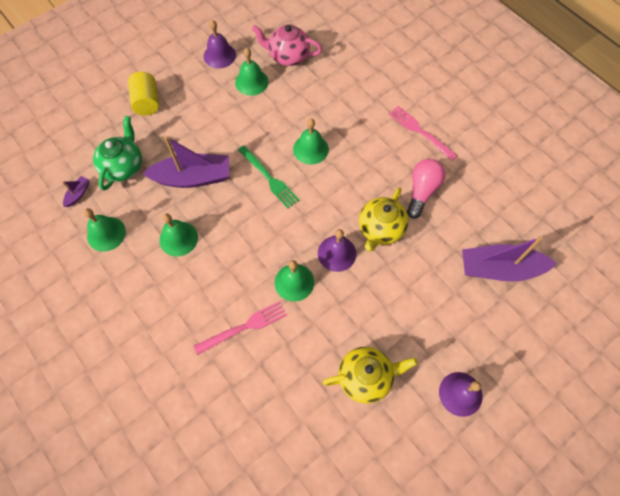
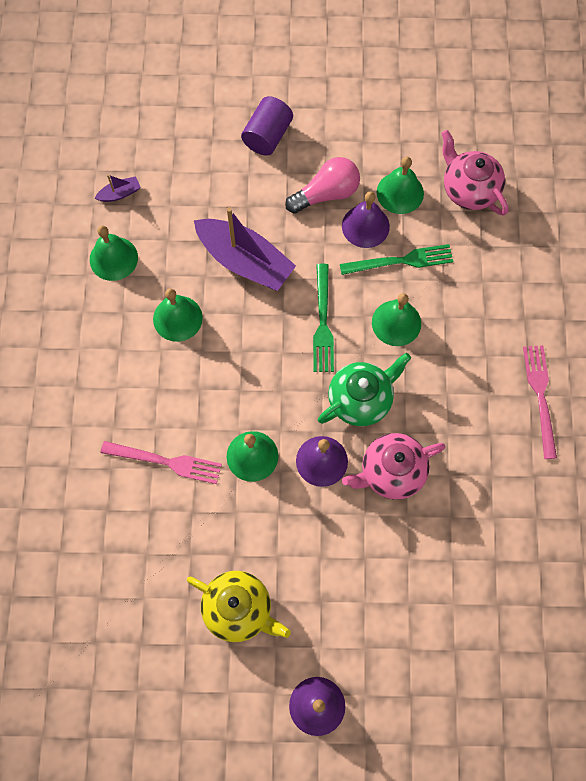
camera: 40 degrees right, 5 degrees up
(123, 166) = (186, 195): green teapot -> green teapot (361, 399)
(147, 102) = (267, 136): yellow cylinder -> purple cylinder
(219, 55) = (392, 133): purple bell -> purple bell (365, 226)
(284, 115) = (402, 260): none -> green fork
(380, 229) = (391, 472): yellow teapot -> pink teapot
(422, 191) = (476, 467): pink light bulb -> pink light bulb (326, 194)
(499, 269) = (481, 619): purple boat -> none

